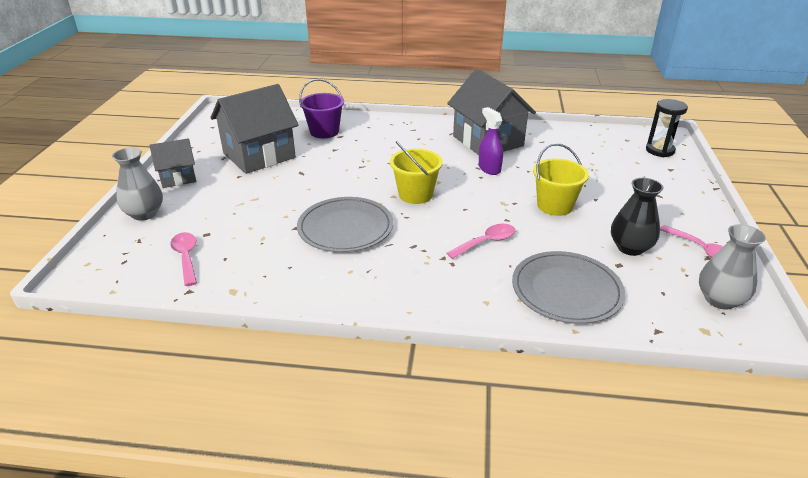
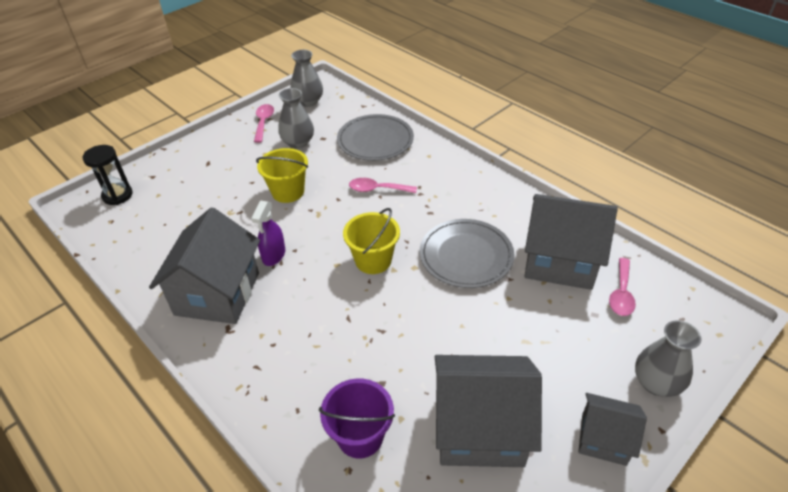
camera: 140 degrees left, 10 degrees up
(256, 259) = (560, 261): none -> grey house
(630, 248) = (298, 142): black vase -> grey vase

